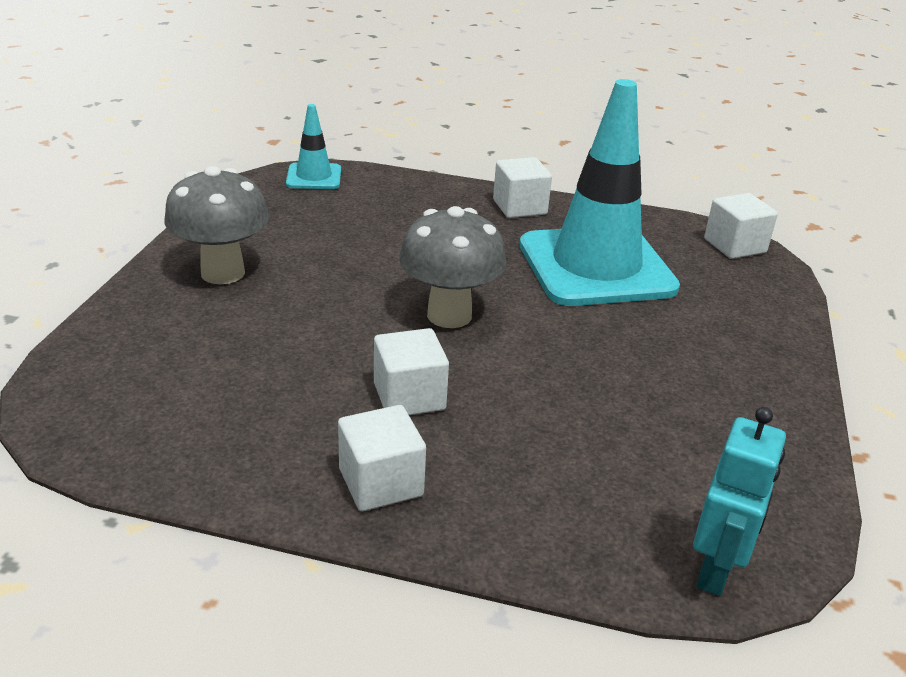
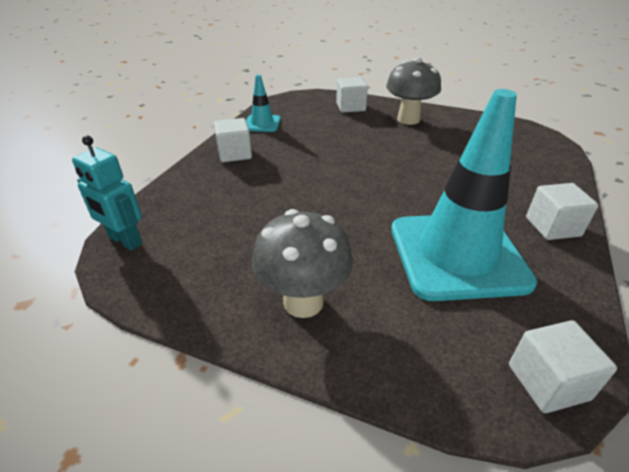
camera: 100 degrees right, 5 degrees up
(314, 177) = (544, 142): turquoise traffic cone -> turquoise traffic cone (262, 124)
(409, 397) = (294, 163): white cube -> white cube (350, 107)
(449, 315) = (373, 180): grey mushroom -> grey mushroom (303, 302)

